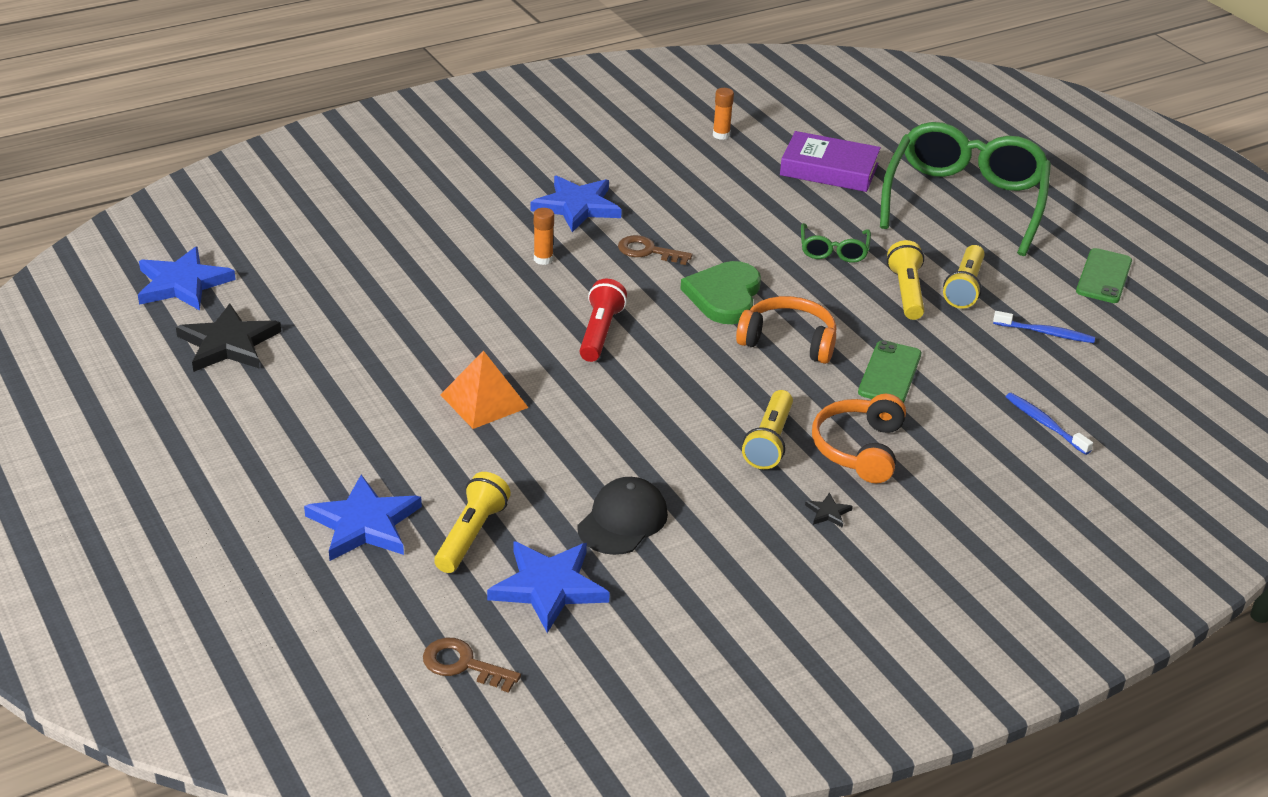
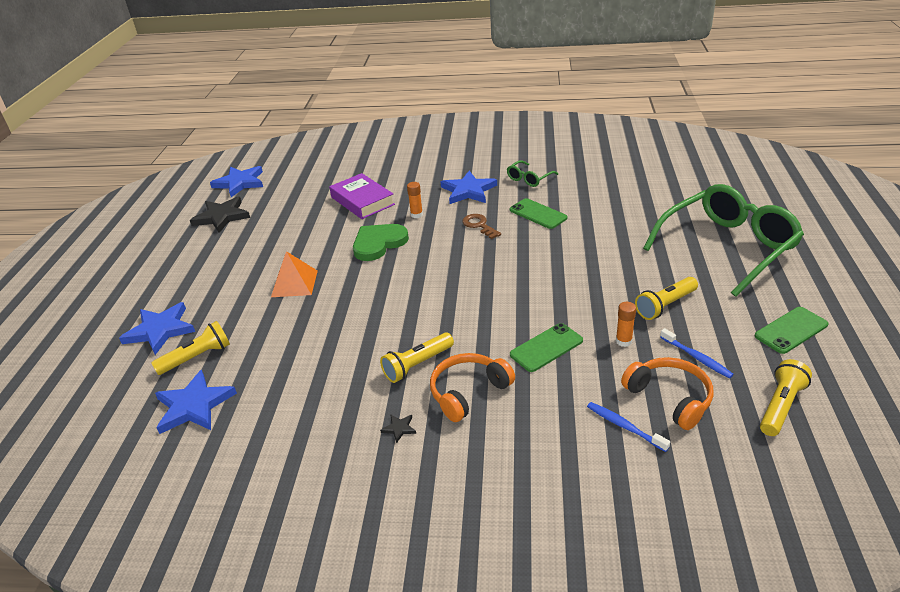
camera: 40 degrees right, 0 degrees up
(463, 665) = (100, 433): brown key -> none
(600, 333) = (398, 264): red flashlight -> none
(622, 520) = (278, 381): black cap -> none
(707, 216) = (538, 214): none -> green phone
(721, 135) = (599, 169): orange glue stick -> orange glue stick (623, 341)
(724, 296) = (494, 264): green heart -> green heart (378, 243)
(788, 341) = (502, 304): orange headphones -> orange headphones (670, 398)
(829, 169) = (648, 204): purple book -> purple book (362, 201)
(833, 251) = (596, 255): green glasses -> green glasses (529, 179)
(906, 292) = (618, 296): yellow flashlight -> yellow flashlight (780, 406)
(1044, 424) = (624, 426): blue toothbrush -> blue toothbrush turned 45 degrees counterclockwise

